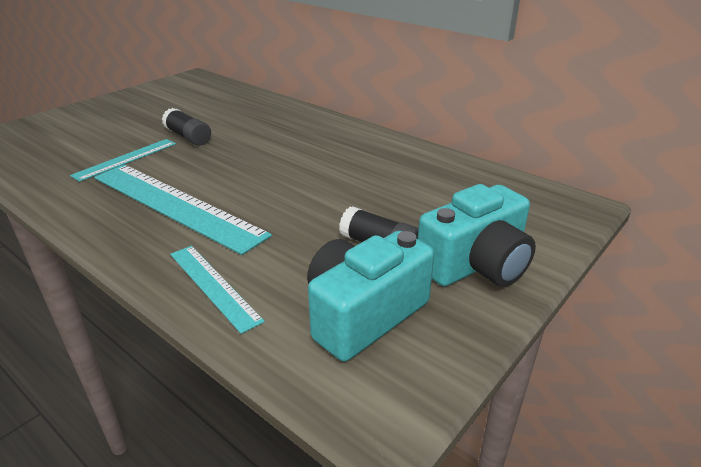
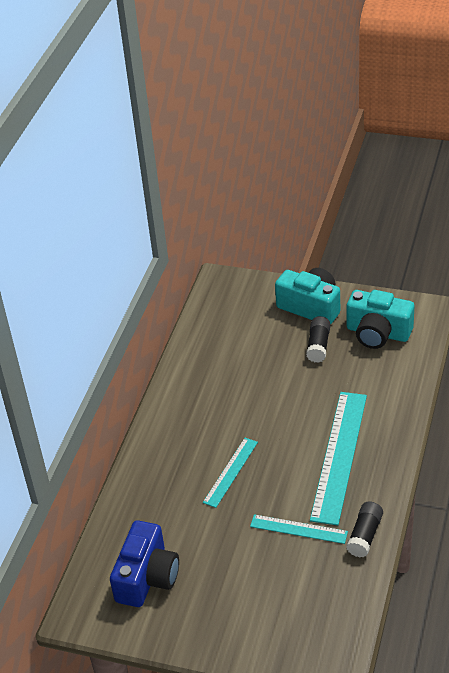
camera: 110 degrees left, 10 degrees up
(185, 98) = (147, 577): none -> blue camera
(188, 137) = (236, 515): black glue stick -> black glue stick (365, 535)
(213, 286) = (398, 393): turquoise ruler -> turquoise ruler (231, 472)

